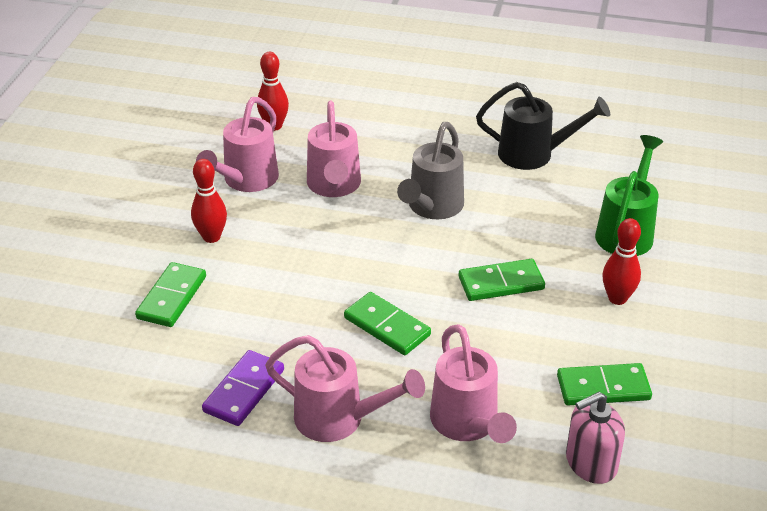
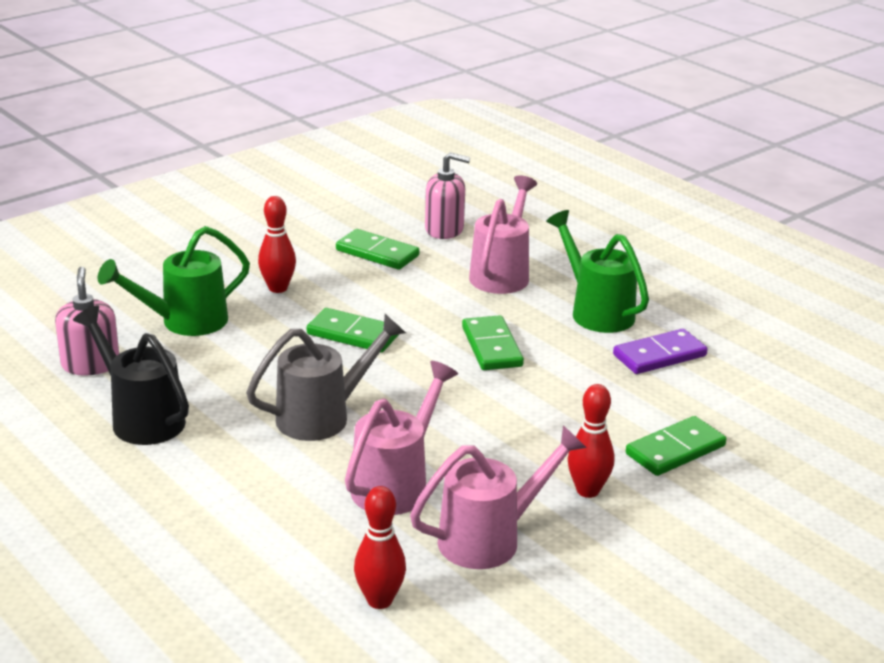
camera: 145 degrees left, 10 degrees down
(338, 419) = (597, 311): pink watering can -> green watering can
(624, 171) = (90, 364): none -> pink soap dispenser

